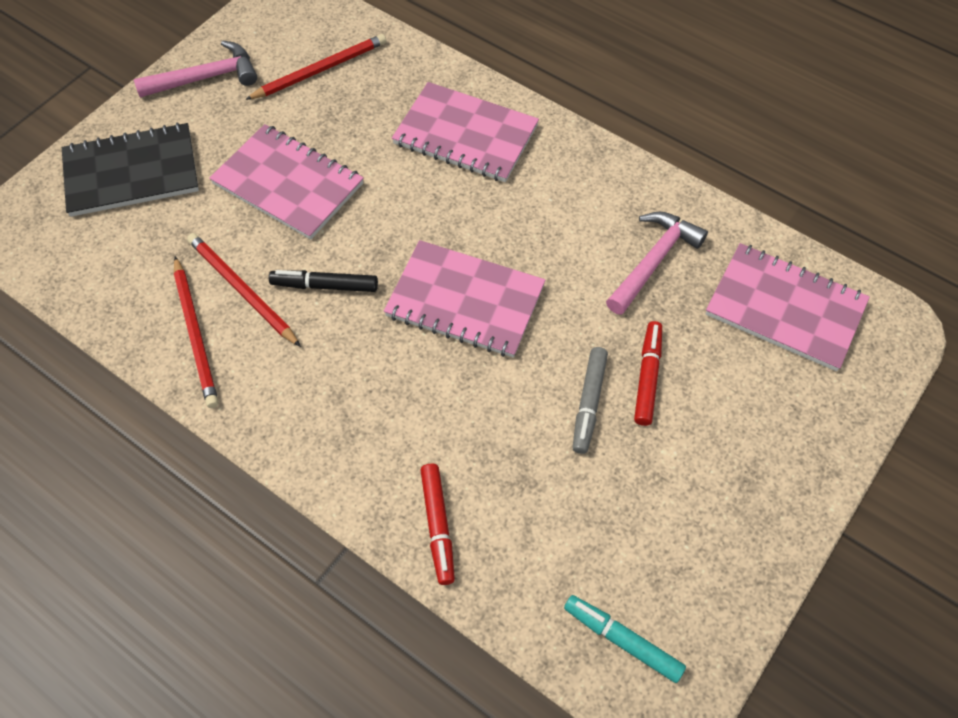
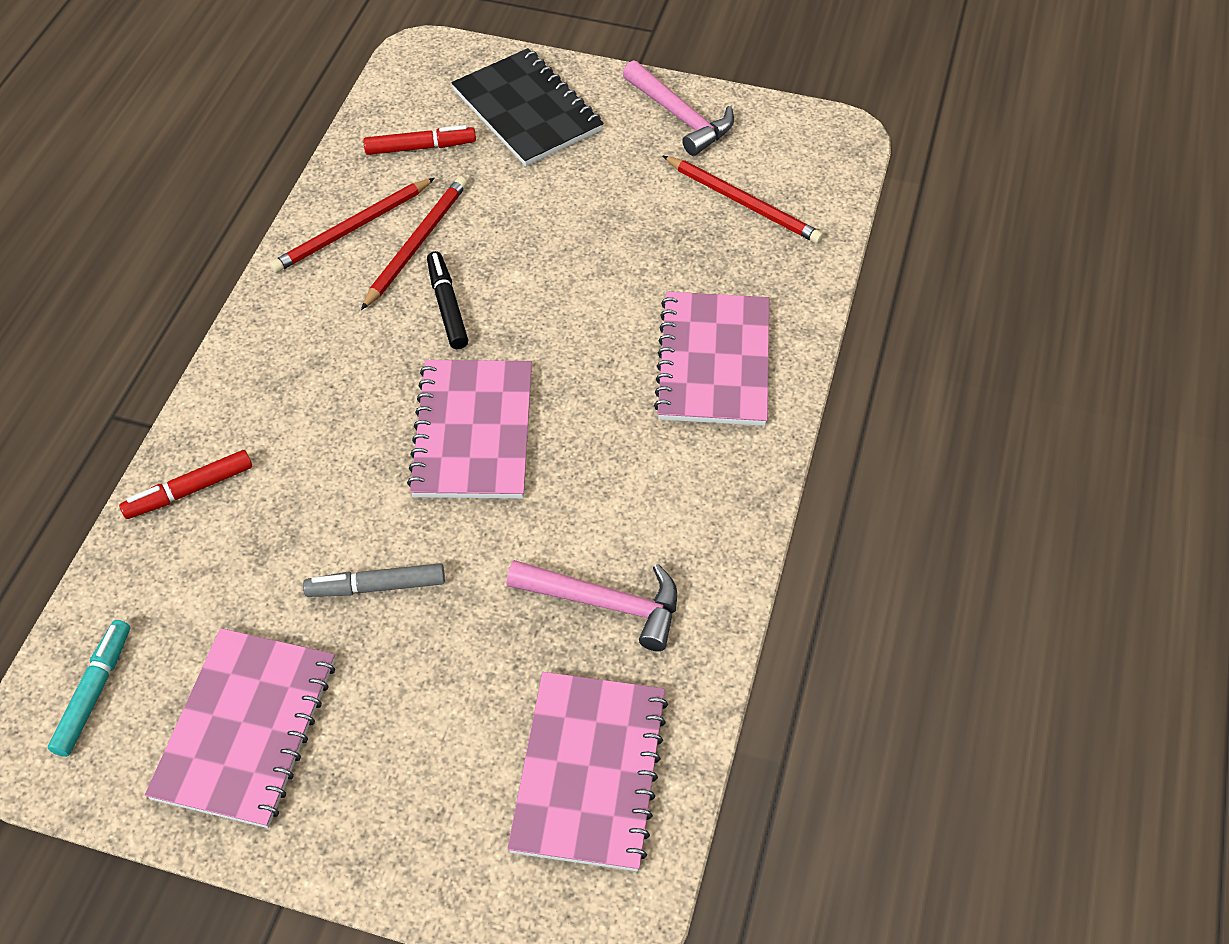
camera: 70 degrees right, 5 degrees down
(288, 184) = (567, 231): pink notebook -> pink notebook (245, 728)
(647, 377) = (431, 637): red marker -> red marker (420, 147)

